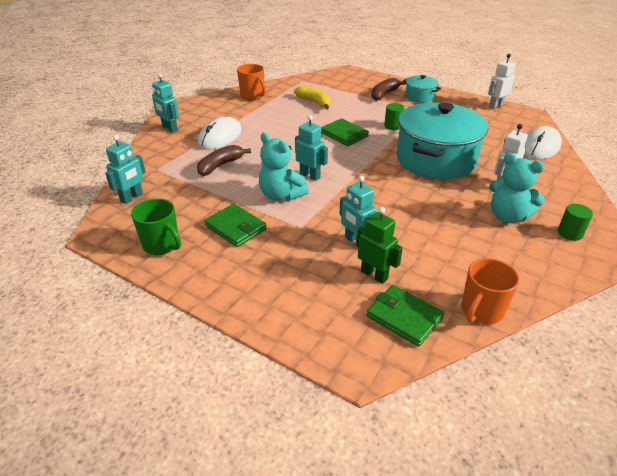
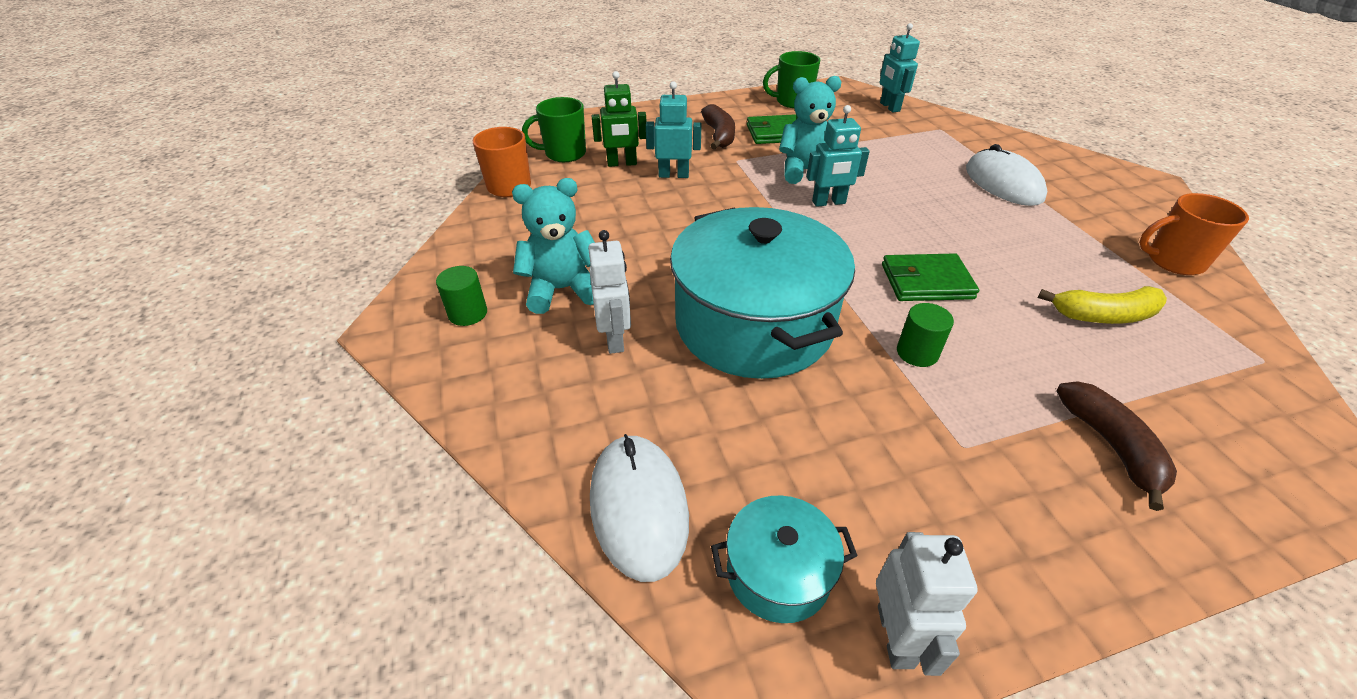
camera: 130 degrees right, 5 degrees up
(169, 129) = (1058, 160): turquoise robot -> none
(220, 165) = (915, 161): brown banana -> brown banana (719, 135)
(404, 317) = (564, 154): green wallet -> green mug
(420, 97) = (1061, 505): turquoise pot -> turquoise pot (778, 572)

